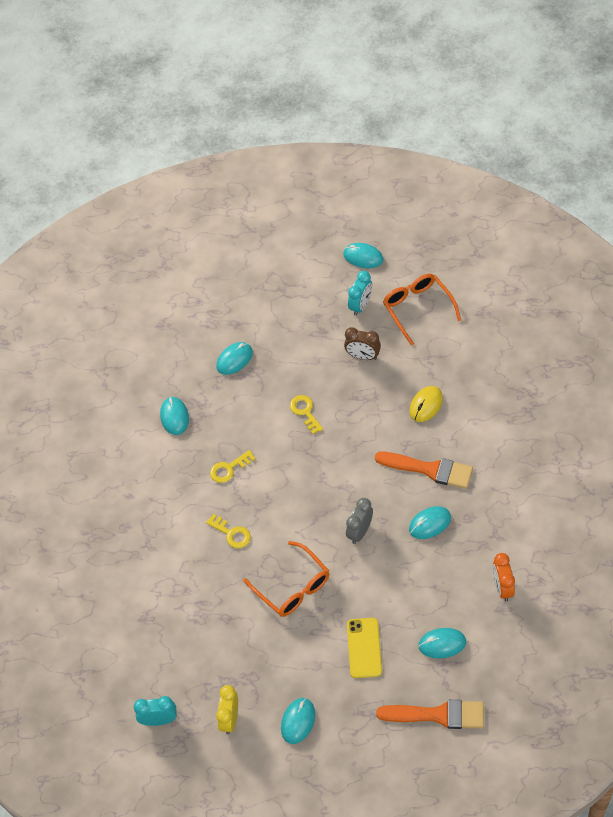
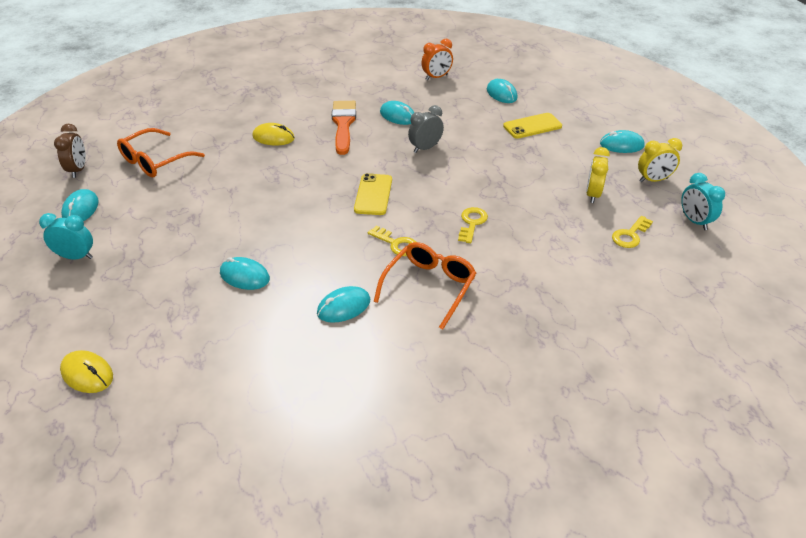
camera: 115 degrees left, 15 degrees down
(178, 266) = (87, 374): none -> yellow mouse
(230, 651) = (592, 194): none -> yellow clock
(293, 587) = (504, 173): orange glasses -> orange glasses (429, 287)
(301, 468) = (373, 194): none -> yellow phone
(305, 412) = (304, 207): yellow key -> yellow key (630, 235)
(360, 305) = (153, 198): turquoise clock -> turquoise clock (76, 257)
(360, 531) = (425, 148): grey clock -> grey clock turned 135 degrees clockwise
(363, 356) = (222, 183): brown clock -> brown clock (78, 170)
(438, 715) = (559, 87): orange brush -> none

